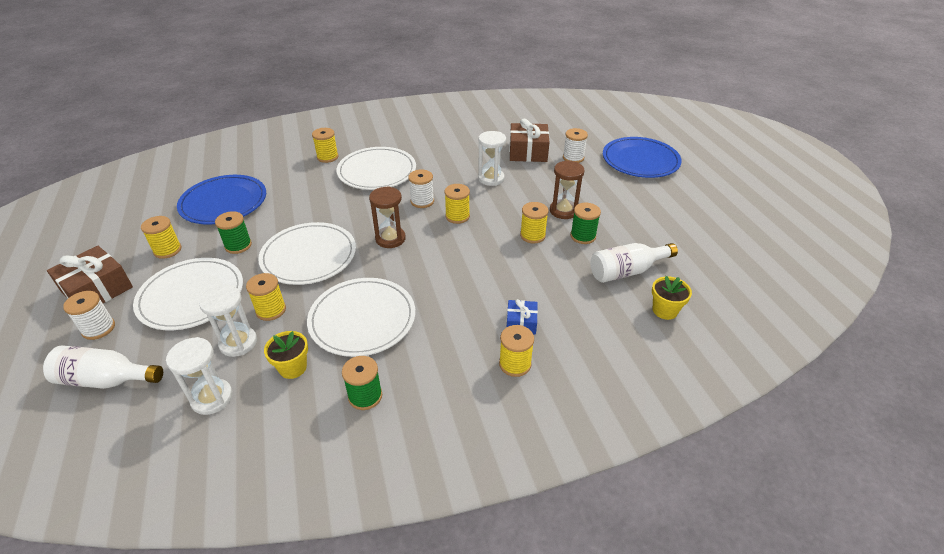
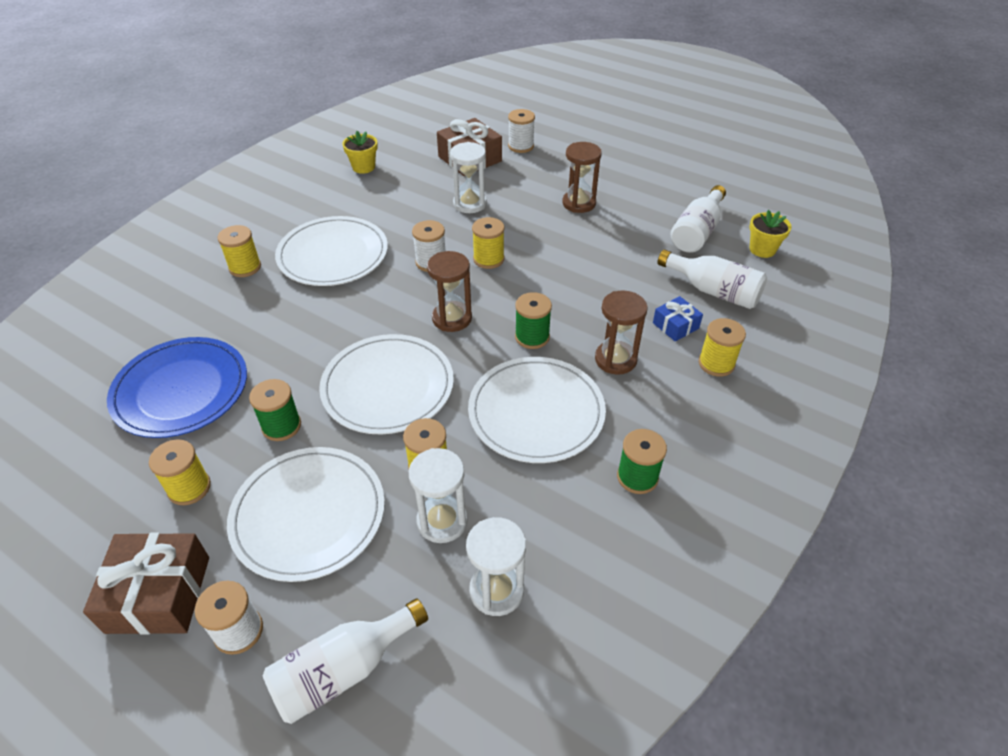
camera: 40 degrees left, 5 degrees up
(293, 368) = (535, 502): yellow flower pot -> yellow flower pot (363, 167)
(451, 319) = (615, 359): none -> brown hourglass
(532, 235) = (582, 241): yellow spool -> none
(582, 317) = (713, 291): none -> white bottle
(583, 236) = (625, 219): green spool -> green spool (532, 337)
(640, 160) = (583, 122): blue plate -> none

